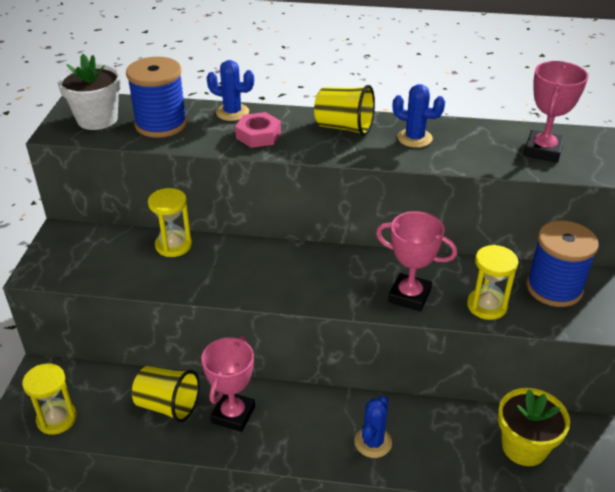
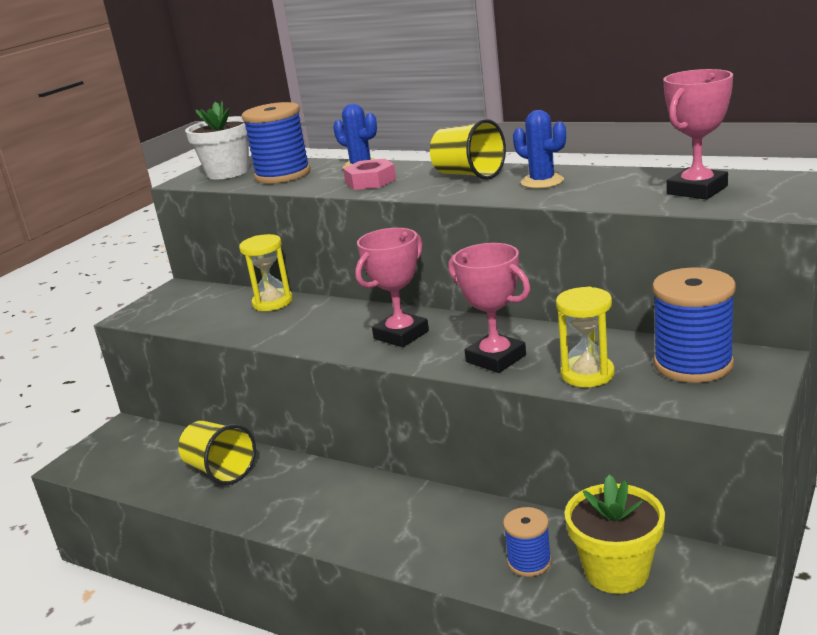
camera: 25 degrees right, 15 degrees down
(57, 419) = (109, 468): yellow hourglass -> none
(233, 414) = (281, 488): pink trophy -> pink trophy (401, 335)
(373, 442) = (421, 536): blue cactus -> none
(462, 450) = (529, 562): none -> blue spool

